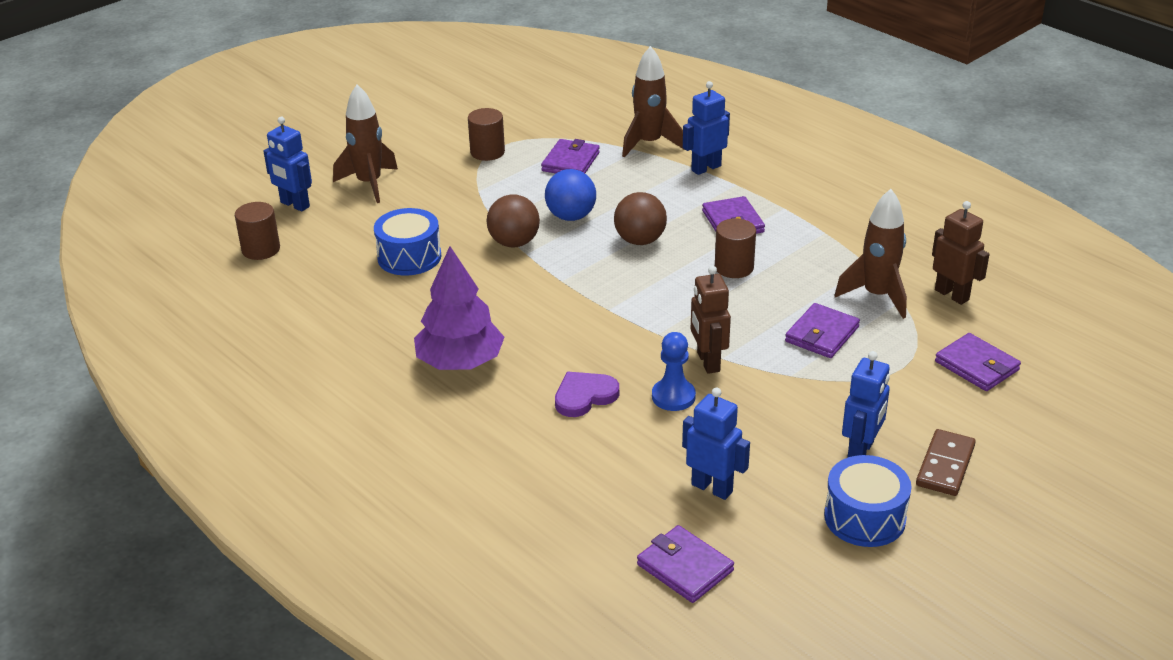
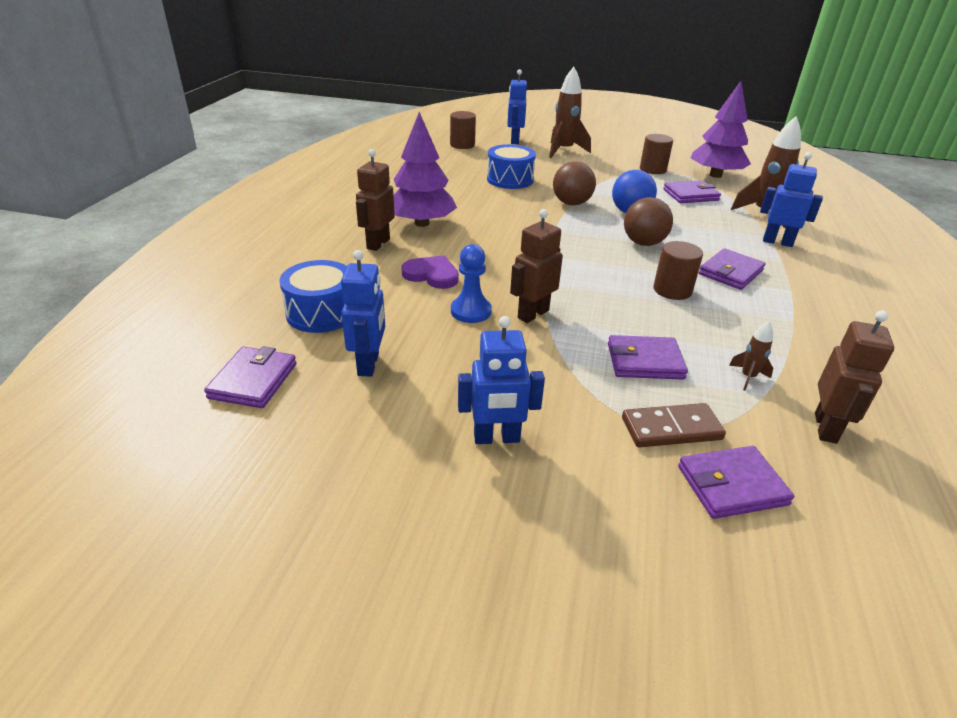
camera: 55 degrees right, 0 degrees up
(480, 410) = (378, 244): none -> brown robot
(542, 123) = (715, 175): none -> purple tree
(864, 517) = (394, 472): blue drum -> blue drum (321, 313)
(877, 296) = (748, 377): brown rocket -> brown rocket, size x0.47
(945, 465) = (530, 511): brown domino -> brown domino (671, 428)
(976, 366) = (731, 485): purple wallet -> purple wallet turned 60 degrees clockwise

